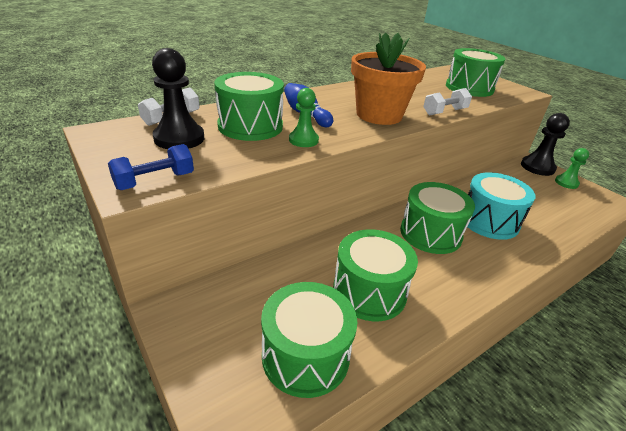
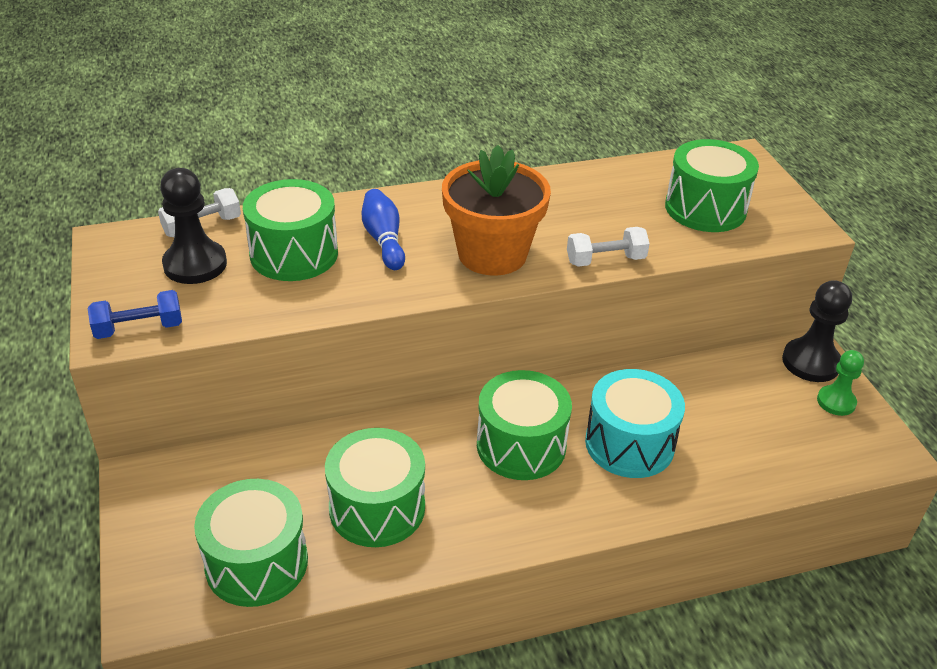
camera: 20 degrees right, 5 degrees up
(303, 140) = (348, 289): green pawn -> none

